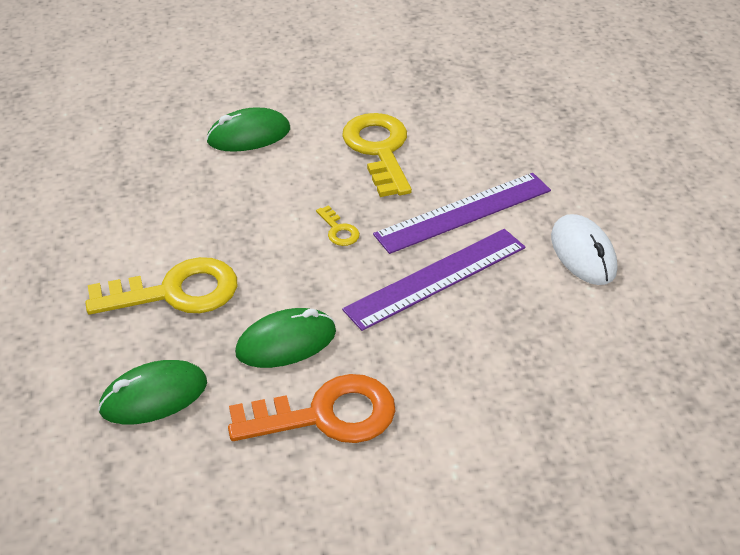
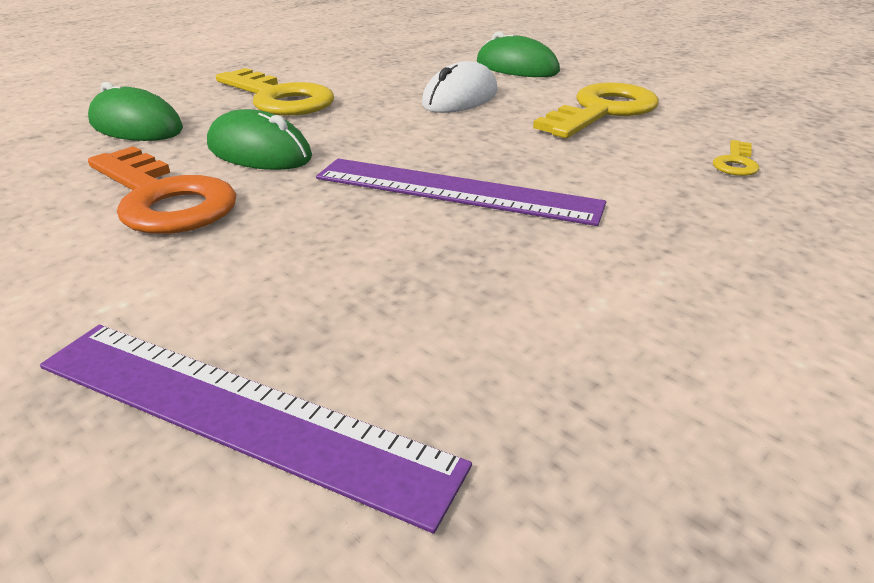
camera: 55 degrees right, 10 degrees down
(338, 230) = (454, 128): yellow key -> yellow key (736, 163)
(463, 212) = (591, 173): purple ruler -> purple ruler (238, 413)
(583, 253) = (663, 271): white mouse -> white mouse (460, 98)

